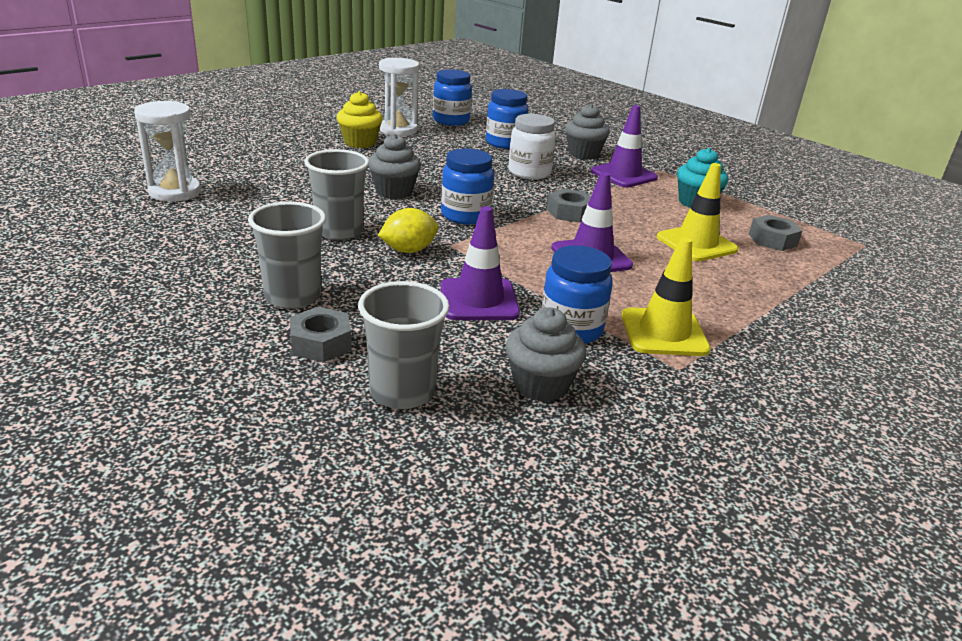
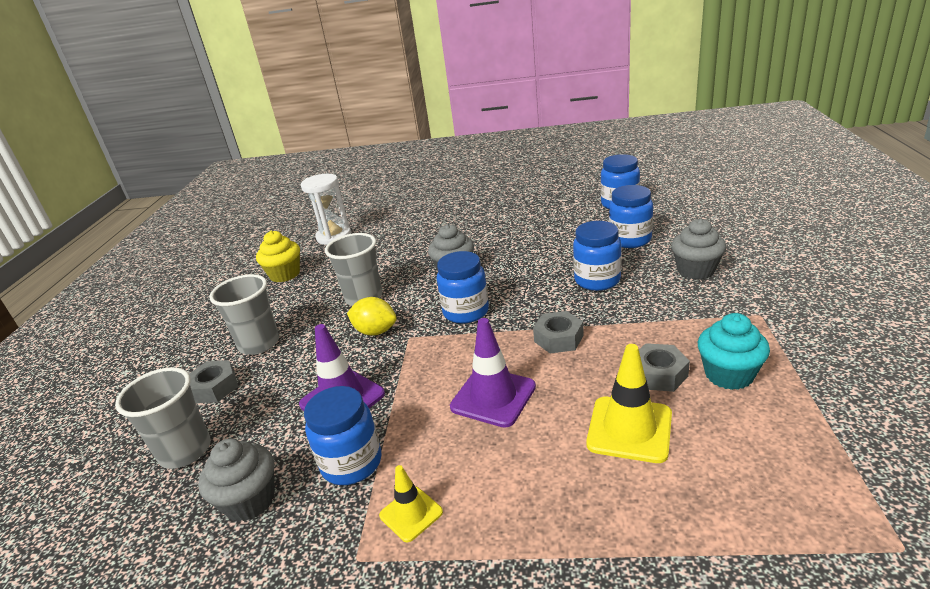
camera: 55 degrees right, 0 degrees up
(360, 142) = (506, 215): yellow cupcake -> yellow cupcake (285, 274)
(398, 130) = (556, 207): white hourglass -> none
(529, 173) = (597, 280): white jar -> blue jar
(624, 175) = (698, 309): purple traffic cone -> none
(664, 332) = (411, 514): yellow traffic cone -> yellow traffic cone, size x0.59
(772, 240) = (745, 469): grey nut -> grey nut (658, 374)

